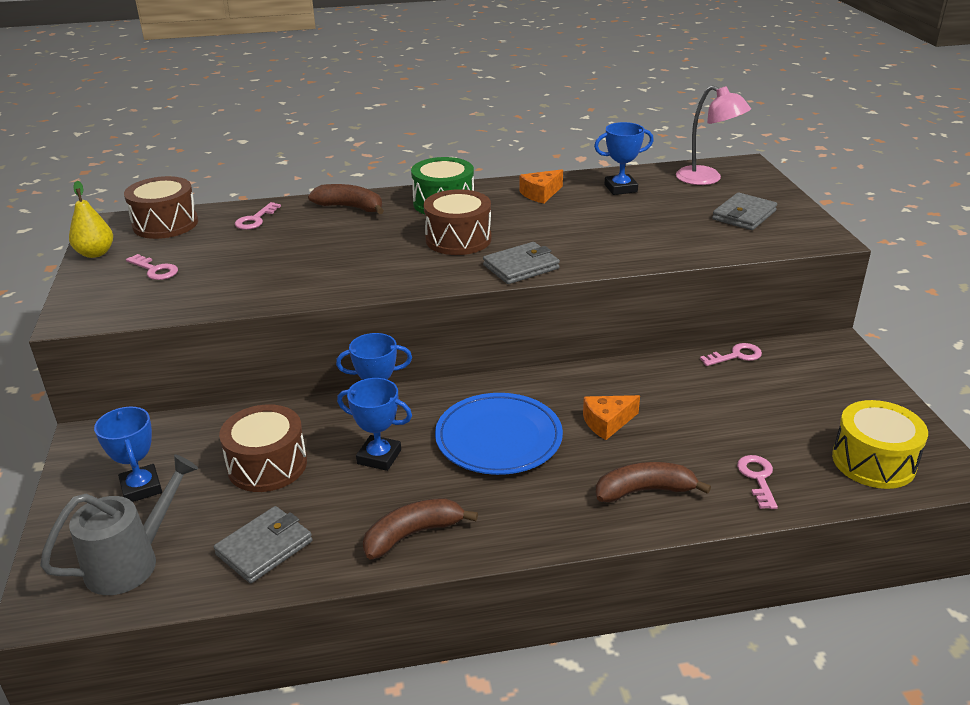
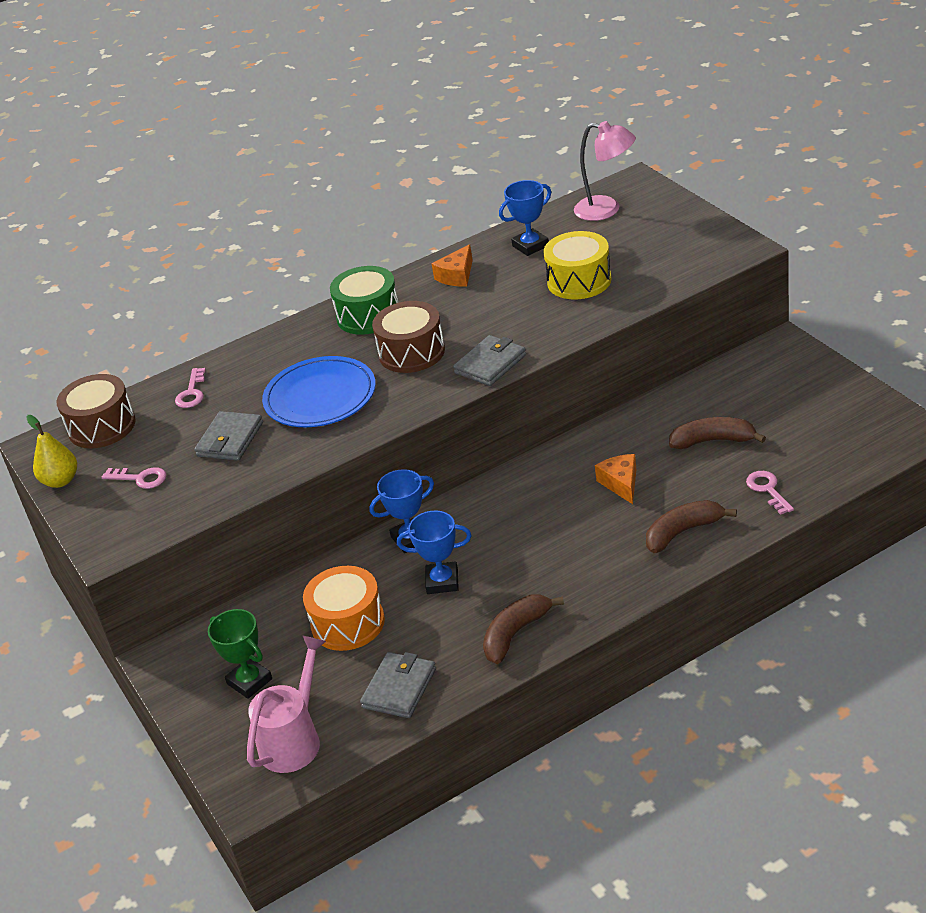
camera: 15 degrees left, 5 degrees up
(132, 561) = (295, 739): grey watering can -> pink watering can
(141, 488) = (249, 681): blue trophy -> green trophy
(267, 465) = (348, 623): brown drum -> orange drum
(350, 207) = (278, 349): brown banana -> brown banana (713, 441)
(498, 438) = (536, 529): blue plate -> blue plate (320, 397)
(607, 422) = (621, 483): orange cheese -> orange cheese turned 120 degrees clockwise
(736, 356) = (700, 382): pink key -> none
(744, 215) = (661, 243): grey wallet -> grey wallet (230, 439)
(873, 461) = (852, 444): yellow drum -> yellow drum (579, 281)

